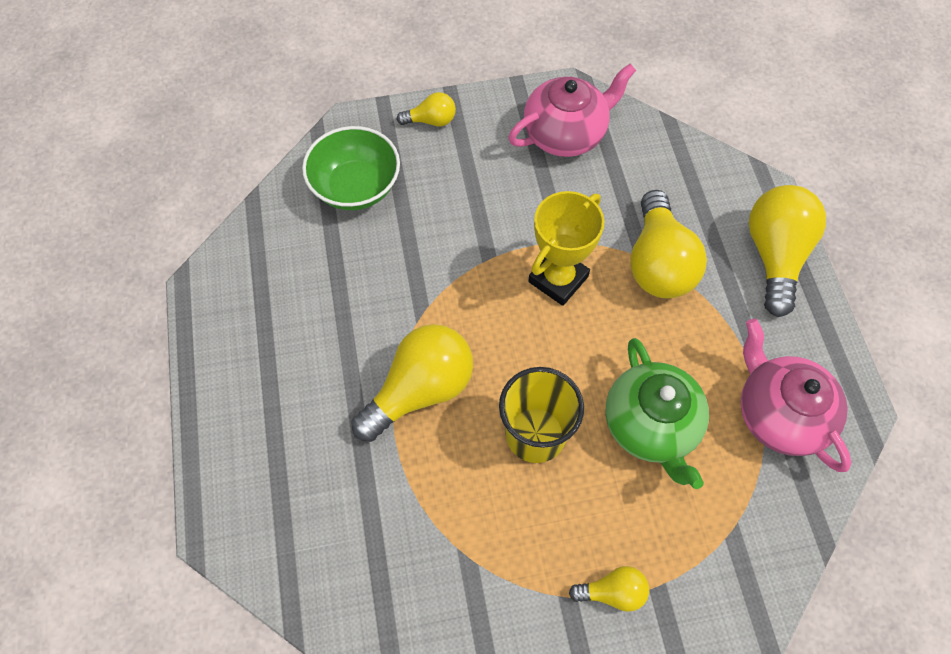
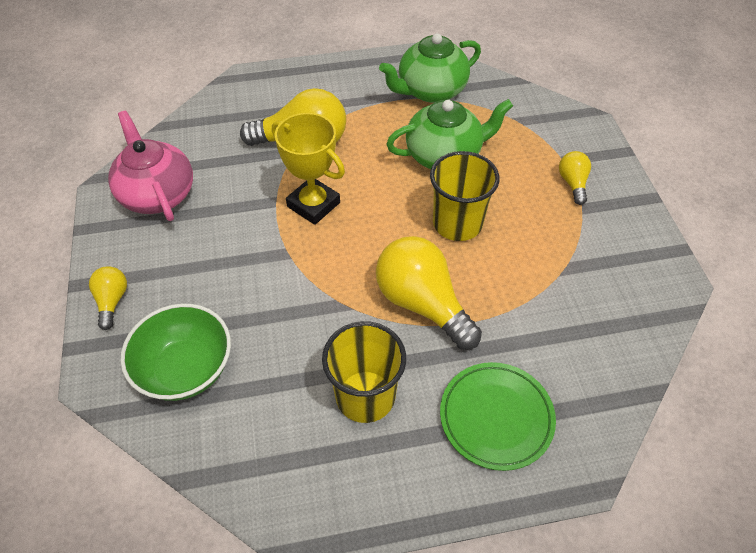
camera: 90 degrees left, 10 degrees down
(281, 455) = (496, 417): none -> green plate
(315, 335) = (365, 396): none -> yellow cup
(775, 256) = (302, 80): yellow light bulb -> none
(779, 414) = (430, 90): pink teapot -> green teapot

